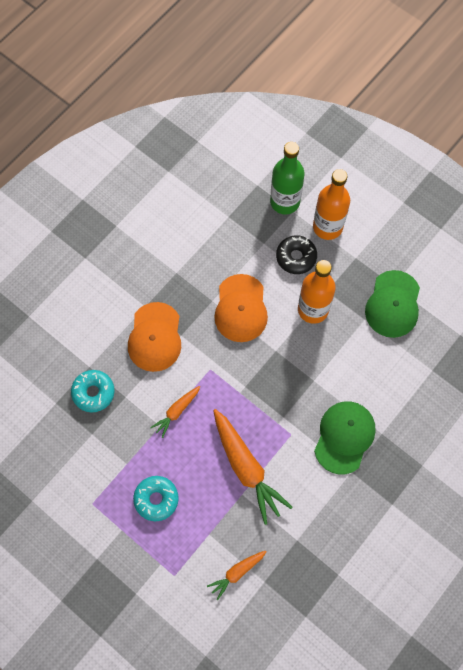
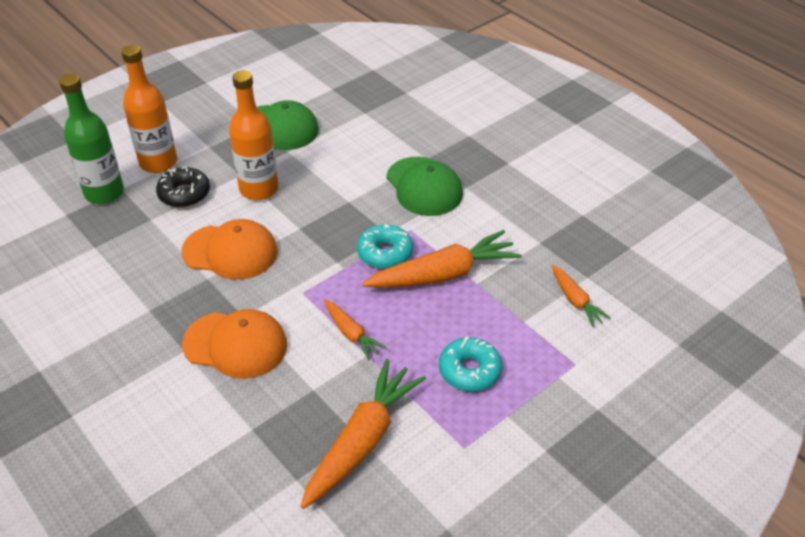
camera: 80 degrees left, 25 degrees down
(88, 437) = (362, 441): none -> orange carrot
(93, 392) = (295, 427): turquoise donut -> turquoise donut (385, 253)
(344, 437) = (424, 187): green cap -> green cap turned 150 degrees counterclockwise

